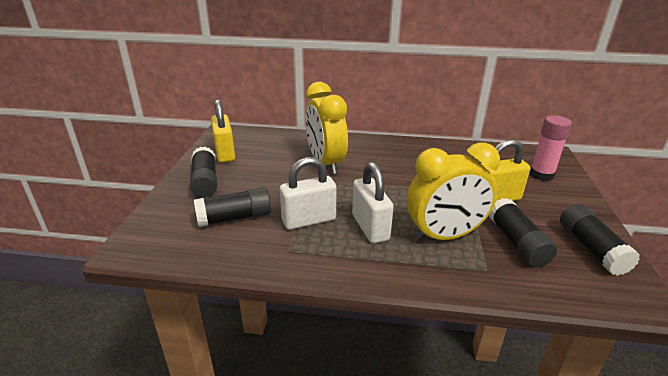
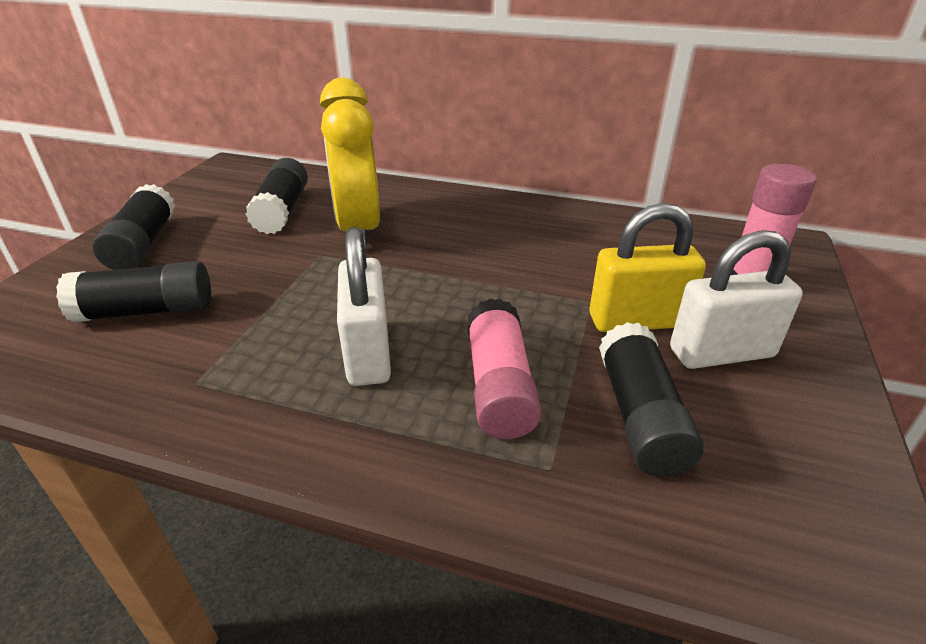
camera: 10 degrees right, 5 degrees up
(225, 153) = (206, 200): yellow padlock -> none
(309, 220) = (267, 328): white padlock -> white padlock (721, 353)
(444, 236) = (499, 386): yellow clock -> pink glue stick
(591, 249) = (797, 449): black glue stick -> black glue stick (282, 211)

